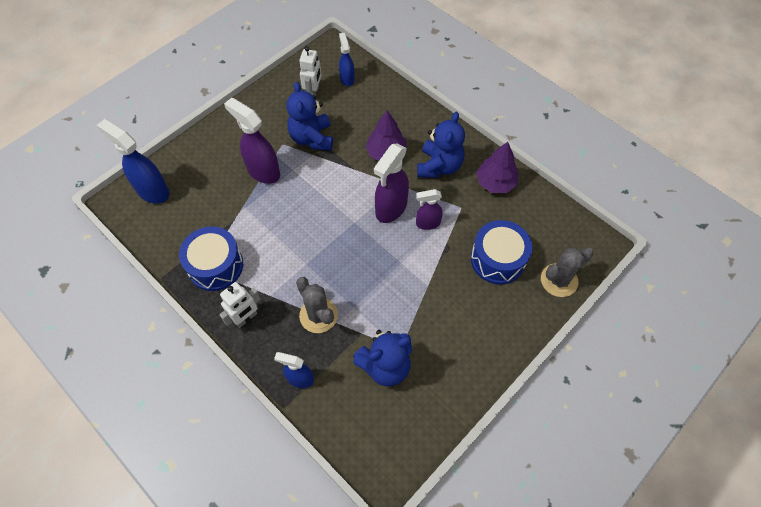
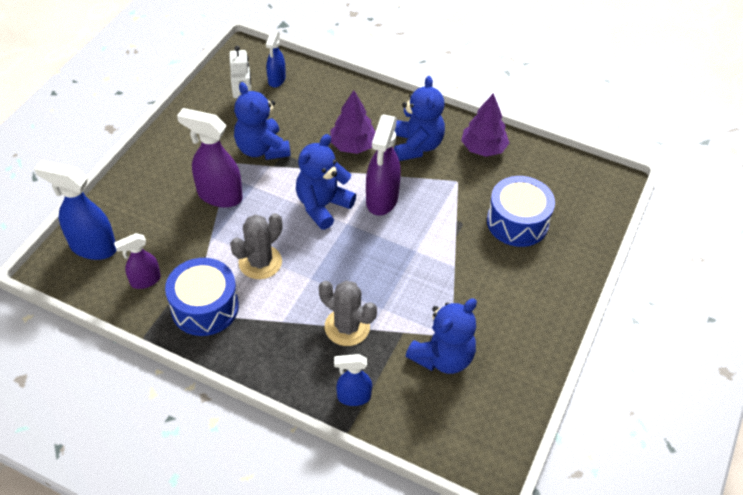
camera: 20 degrees left, 10 degrees down
(246, 318) = (264, 352): white robot -> none
(340, 201) = (323, 206): none -> blue teddy bear
(347, 78) = (276, 80): blue spray bottle -> blue spray bottle turned 135 degrees counterclockwise
(427, 223) = (428, 205): purple spray bottle -> purple spray bottle (145, 281)
(559, 280) = (588, 226): grey cactus -> grey cactus (260, 262)

